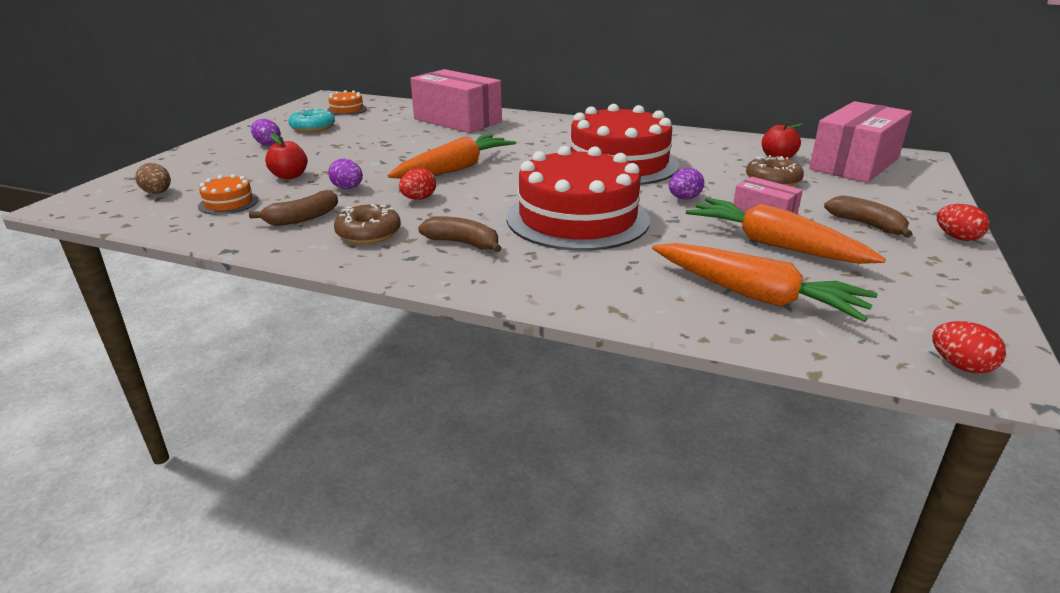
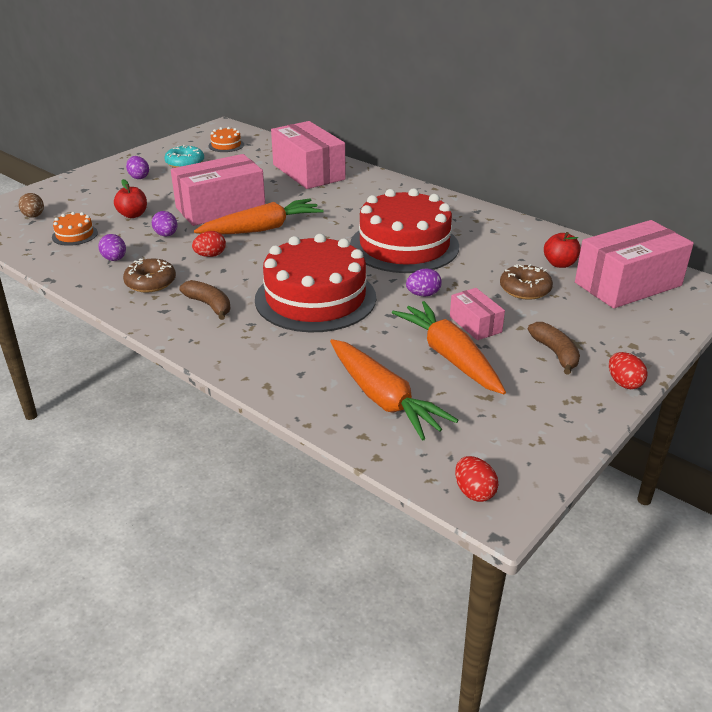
camera: 20 degrees right, 5 degrees up
(302, 218) = (114, 259): brown banana -> purple egg
(390, 158) = (220, 208): none -> pink box

